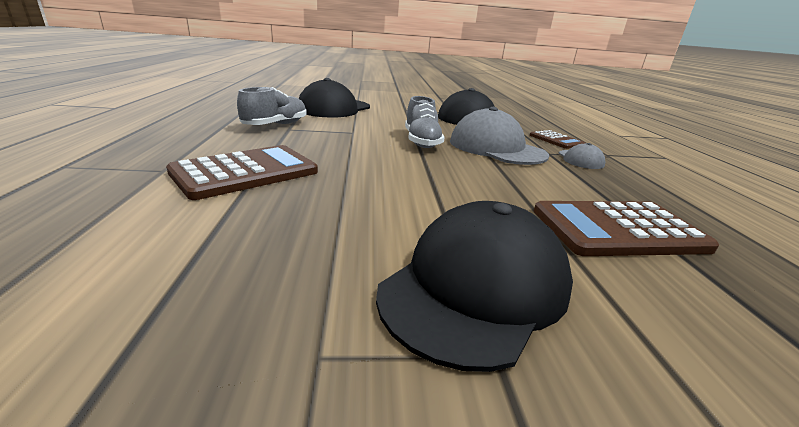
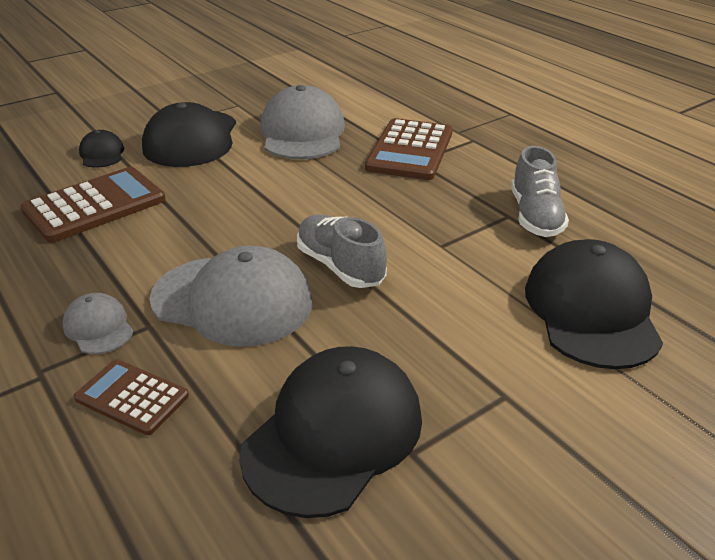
camera: 150 degrees right, 10 degrees up
(305, 231) = (302, 133): none -> grey cap
(648, 316) = (102, 154): none -> black cap

